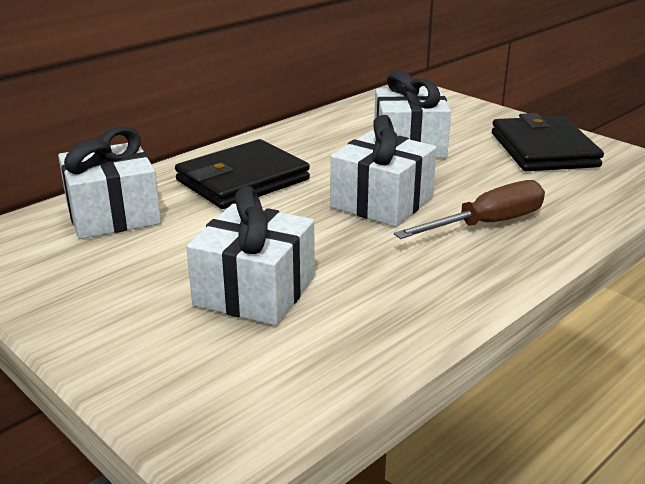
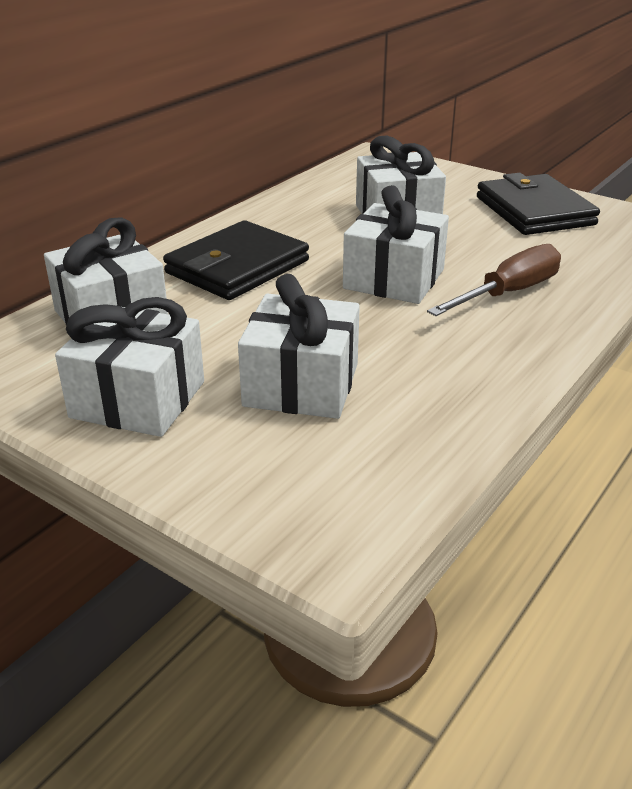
camera: 10 degrees left, 5 degrees up
(103, 290) = (138, 399): none -> white gift

